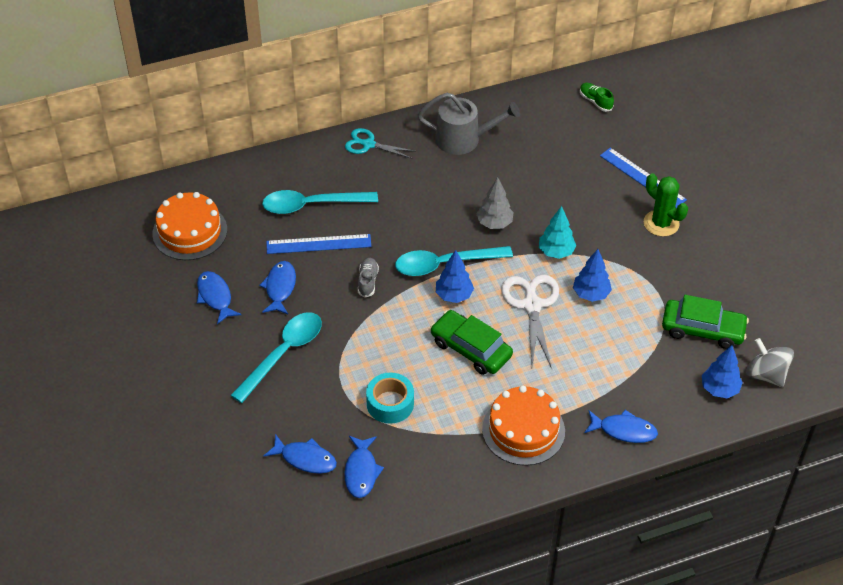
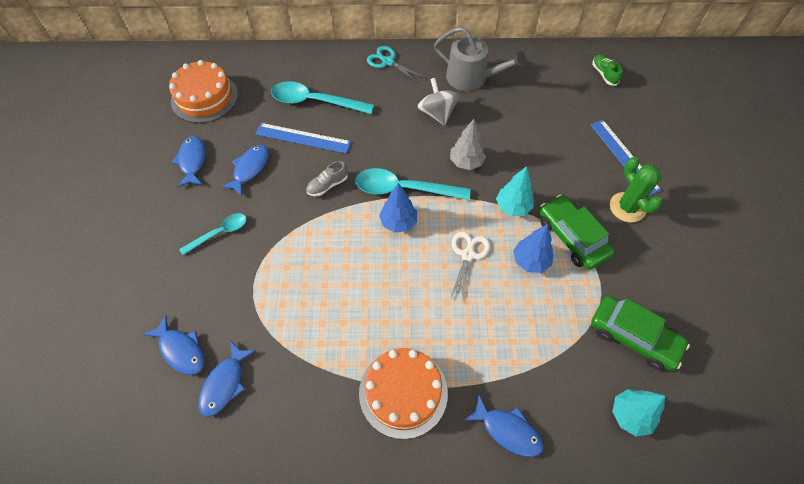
camera: 20 degrees right, 10 degrees up
(284, 353) = (220, 233): turquoise spoon -> turquoise spoon, size x0.59
(367, 281) = (327, 185): grey shoe -> grey shoe turned 150 degrees counterclockwise
(390, 403) = (288, 317): turquoise tape -> none
(471, 349) = (390, 283): green car -> green car (572, 237)
(532, 305) = (468, 254): white scissors -> white scissors, size x0.66
(719, 389) = (630, 415): blue tree -> turquoise tree
(766, 374) = (688, 415): grey spinning top -> grey spinning top (437, 113)

